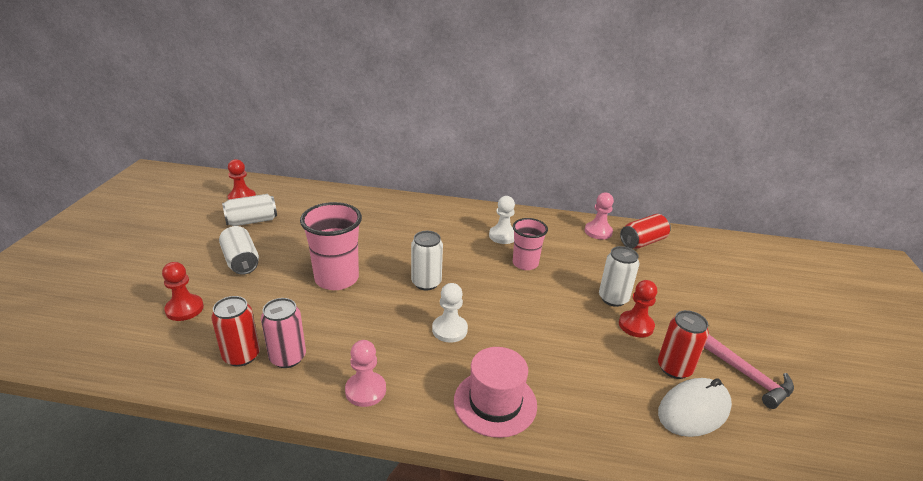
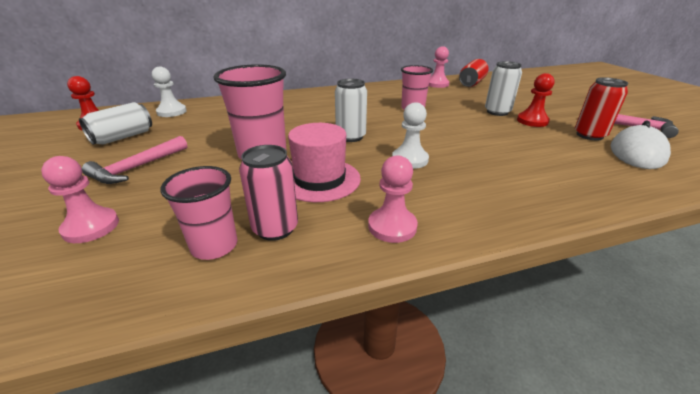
camera: 25 degrees left, 0 degrees up
(184, 309) = (91, 227): red pawn -> pink pawn
(241, 261) = (137, 168): white can -> pink hammer
(241, 356) = (214, 246): red can -> pink cup
(495, 403) = (513, 194): pink hat -> pink hat (319, 179)
(502, 236) = (375, 99): white pawn -> white pawn (172, 112)

